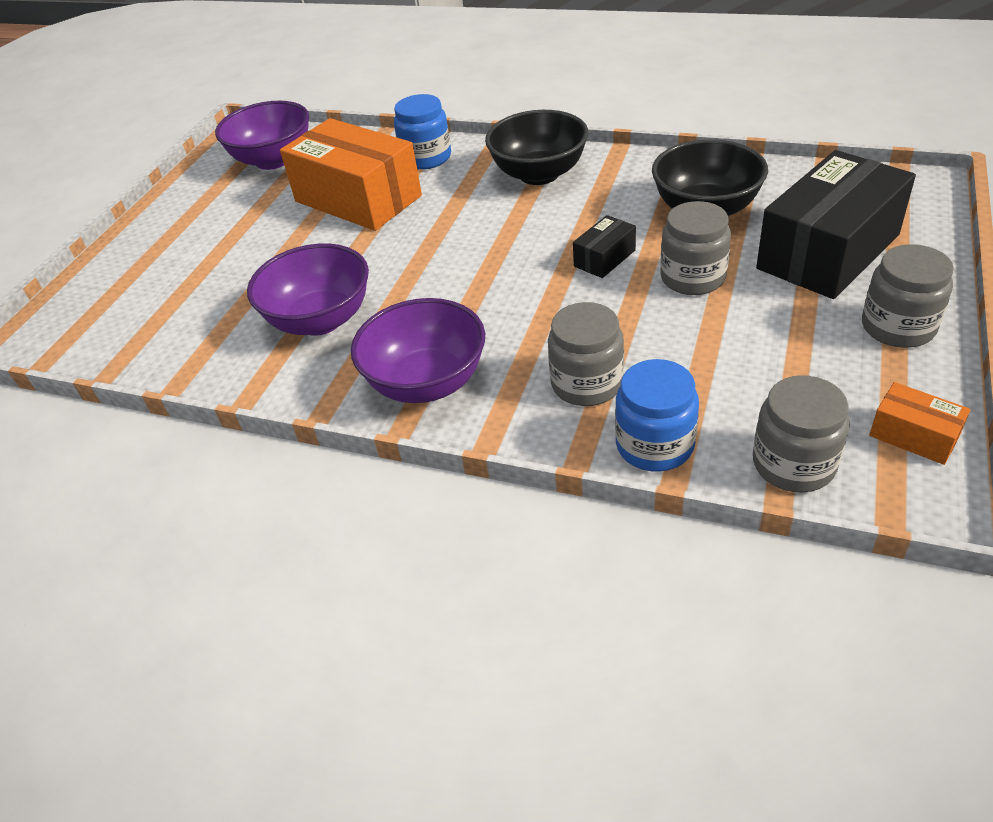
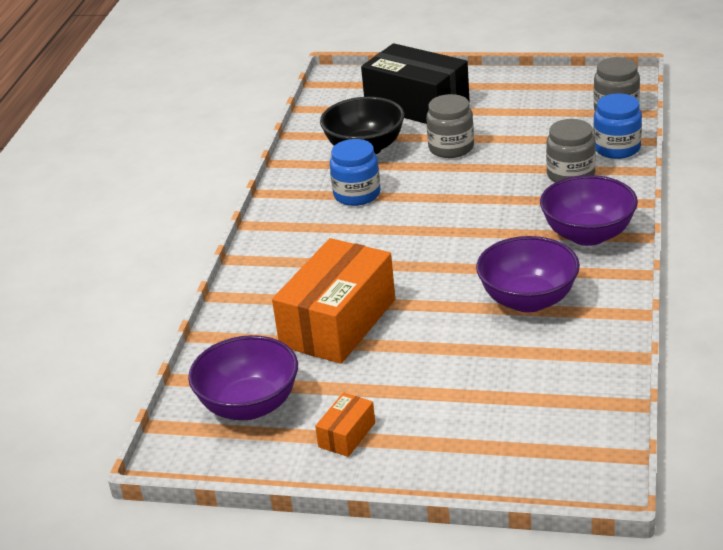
camera: 100 degrees left, 10 degrees down
(426, 158) = (264, 295): blue jar -> blue jar (357, 194)
(539, 174) = (303, 226): black bowl -> none
(604, 258) = (430, 183): black box -> none
(898, 327) = (493, 84): grey jar -> none
(914, 435) = (583, 81): orange box -> orange box (347, 435)

